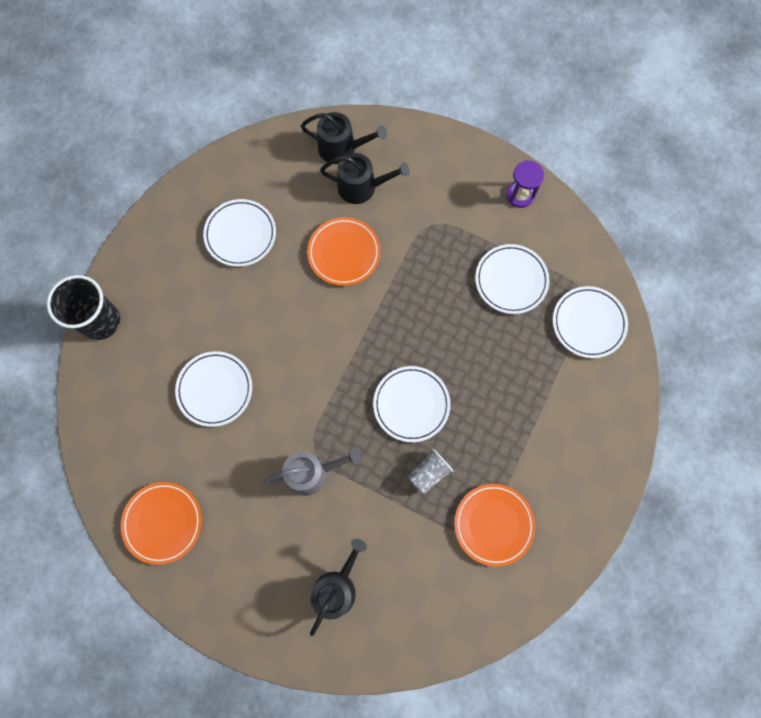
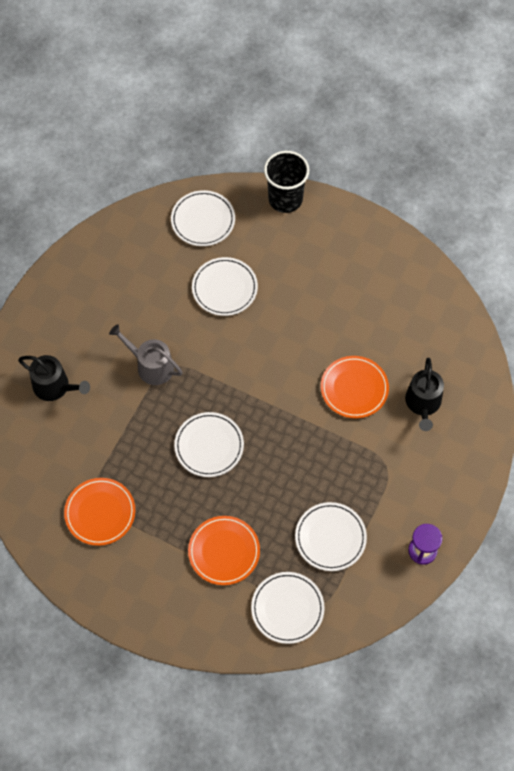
camera: 90 degrees right, 10 degrees down
(163, 522) = (114, 256): orange plate -> orange plate (224, 551)
(240, 234) = (369, 302): white plate -> white plate (203, 220)
(312, 472) = (151, 366): grey watering can -> grey watering can turned 135 degrees clockwise
(342, 148) = (464, 385): black watering can -> none
(429, 473) = (147, 460): grey cup -> none

